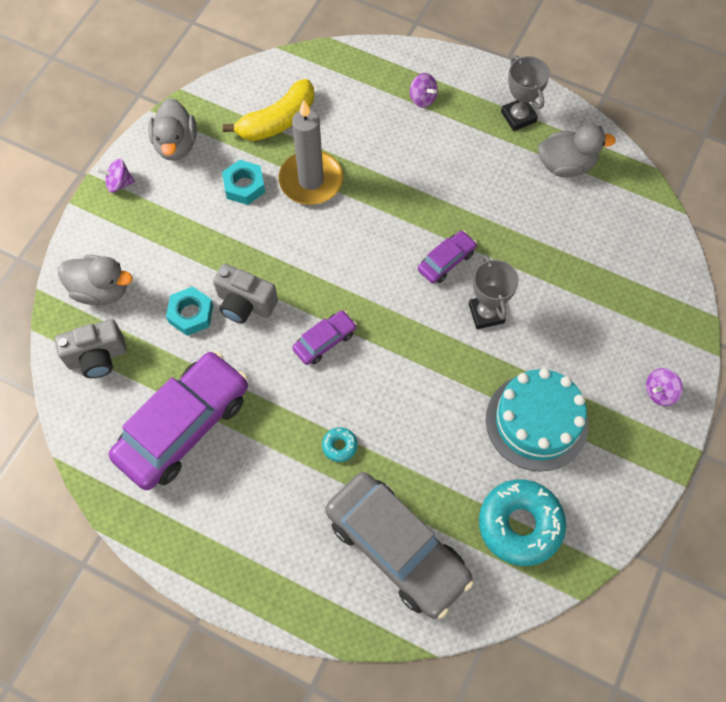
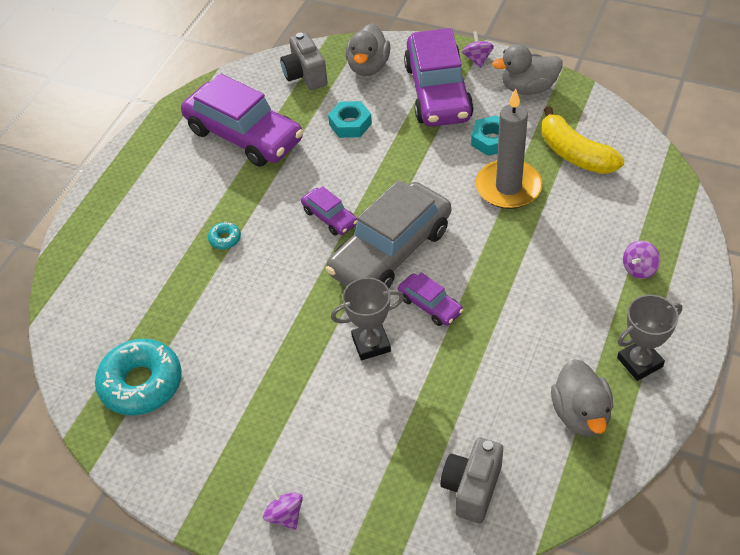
camera: 90 degrees right, 15 degrees down
(161, 226) = (438, 92): none -> purple car
(245, 304) = (364, 157): grey camera -> grey camera (472, 488)
(397, 548) = (127, 289): grey car -> grey car (390, 251)
(536, 421) = (249, 394): turquoise cake -> none

